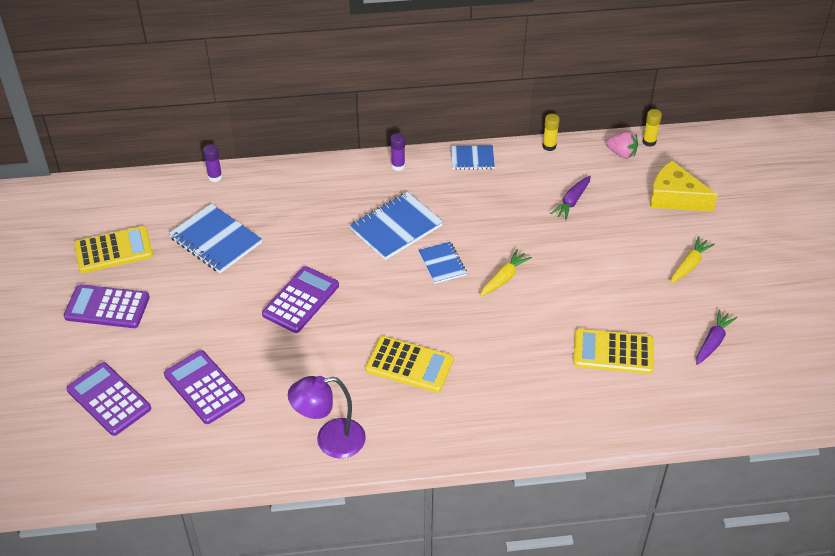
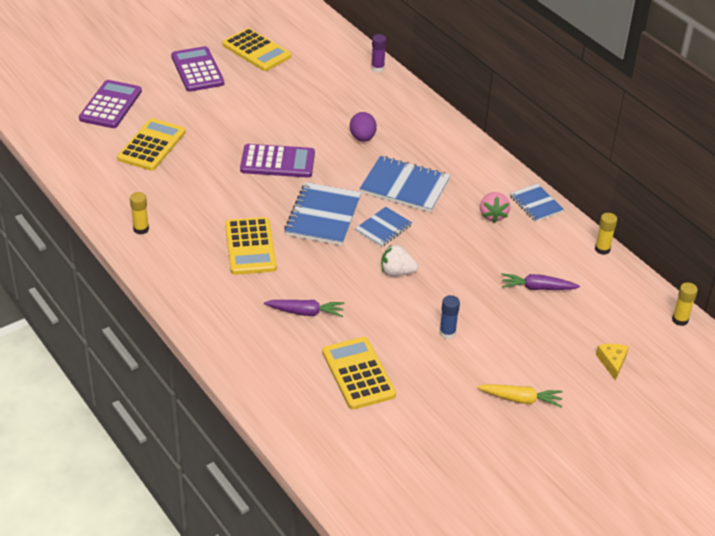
camera: 60 degrees right, 5 degrees down
(204, 387) = (152, 145): purple calculator -> yellow calculator
(215, 240) = (307, 95): blue notebook -> blue notebook (323, 216)
(309, 228) = (362, 138): none -> purple egg
(330, 440) = (141, 229): purple lamp -> yellow glue stick
(398, 166) = (483, 162): purple glue stick -> none
(504, 278) = (397, 272): yellow carrot -> white strawberry
(594, 277) = (447, 333): none -> blue glue stick
(621, 153) = (641, 304): pink strawberry -> pink strawberry (493, 215)
(675, 197) = (612, 362): yellow cheese -> yellow cheese, size x0.51
(713, 342) = (426, 445): purple carrot -> purple carrot (305, 312)

